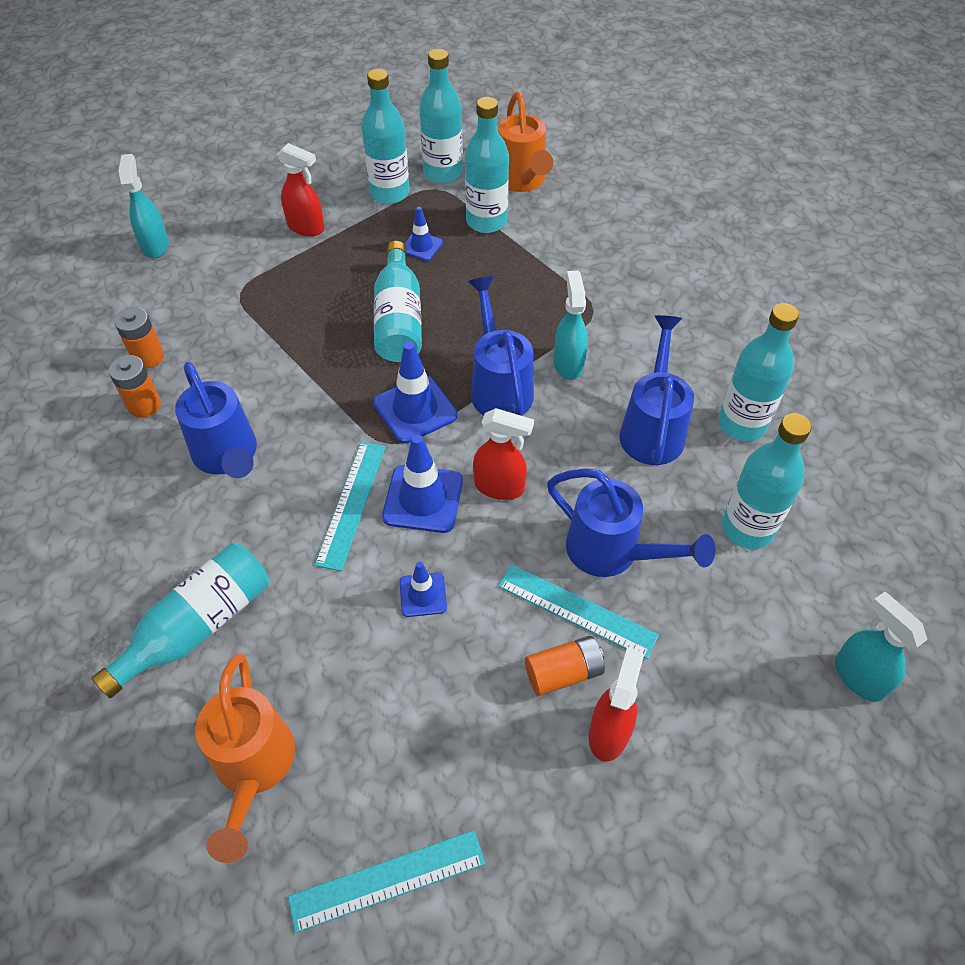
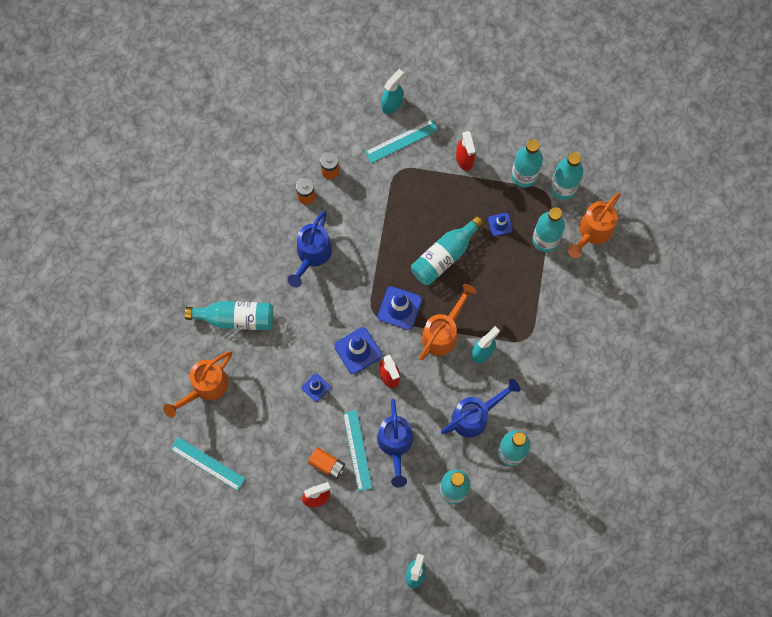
camera: 50 degrees right, 20 degrees up
(352, 503) = (332, 325): turquoise ruler -> turquoise ruler (401, 141)
(499, 387) = (443, 333): blue watering can -> orange watering can

